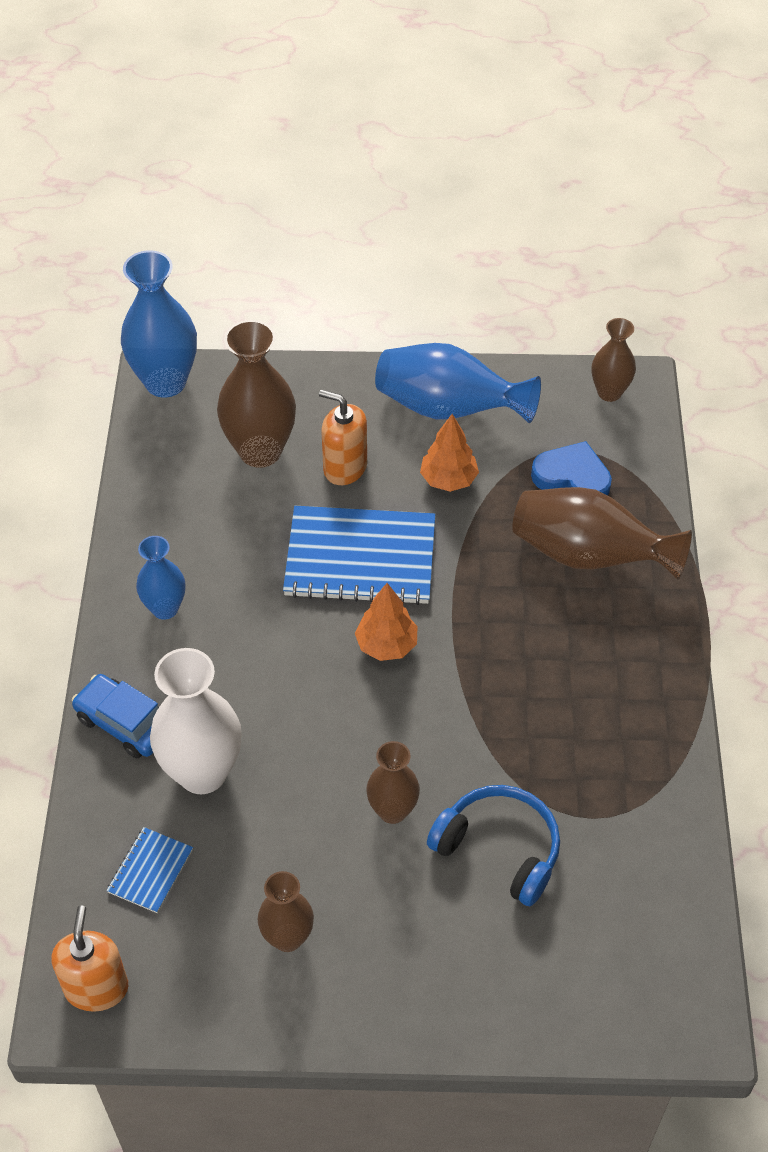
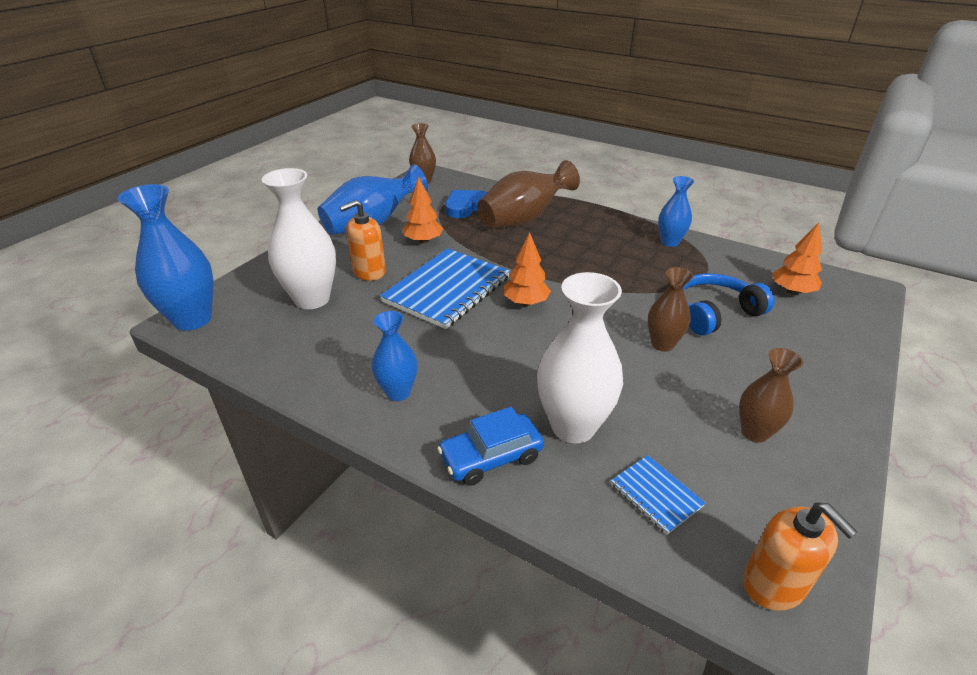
camera: 60 degrees left, 15 degrees down
(96, 988) = (774, 584): orange soap dispenser -> orange soap dispenser turned 150 degrees counterclockwise
(260, 451) = (312, 299): brown vase -> white vase
(620, 931) = (792, 291): none -> orange tree
(655, 749) = (670, 242): none -> blue vase

